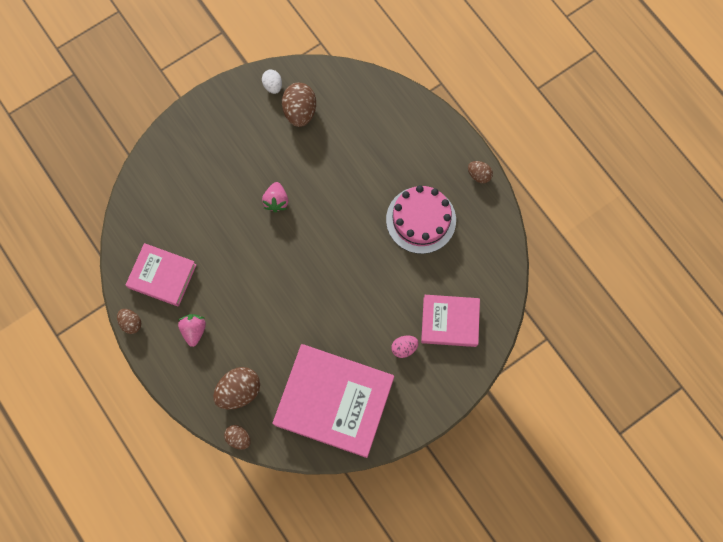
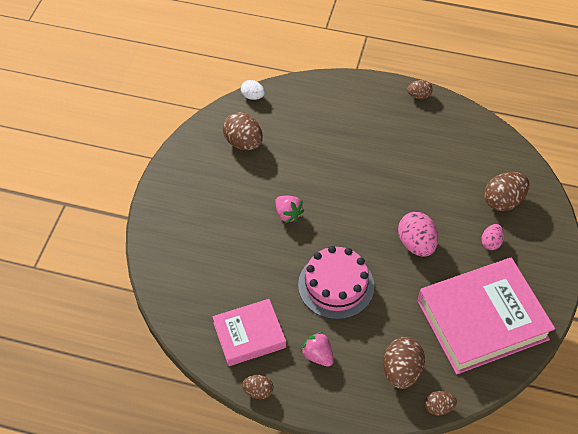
camera: 40 degrees left, 20 degrees down
(273, 86) = (204, 140): white egg -> white egg (253, 96)
(346, 303) = (416, 244): none -> pink egg
(421, 220) = (409, 151): pink cake -> pink cake (336, 285)
(449, 322) = (503, 201): pink book -> brown egg

